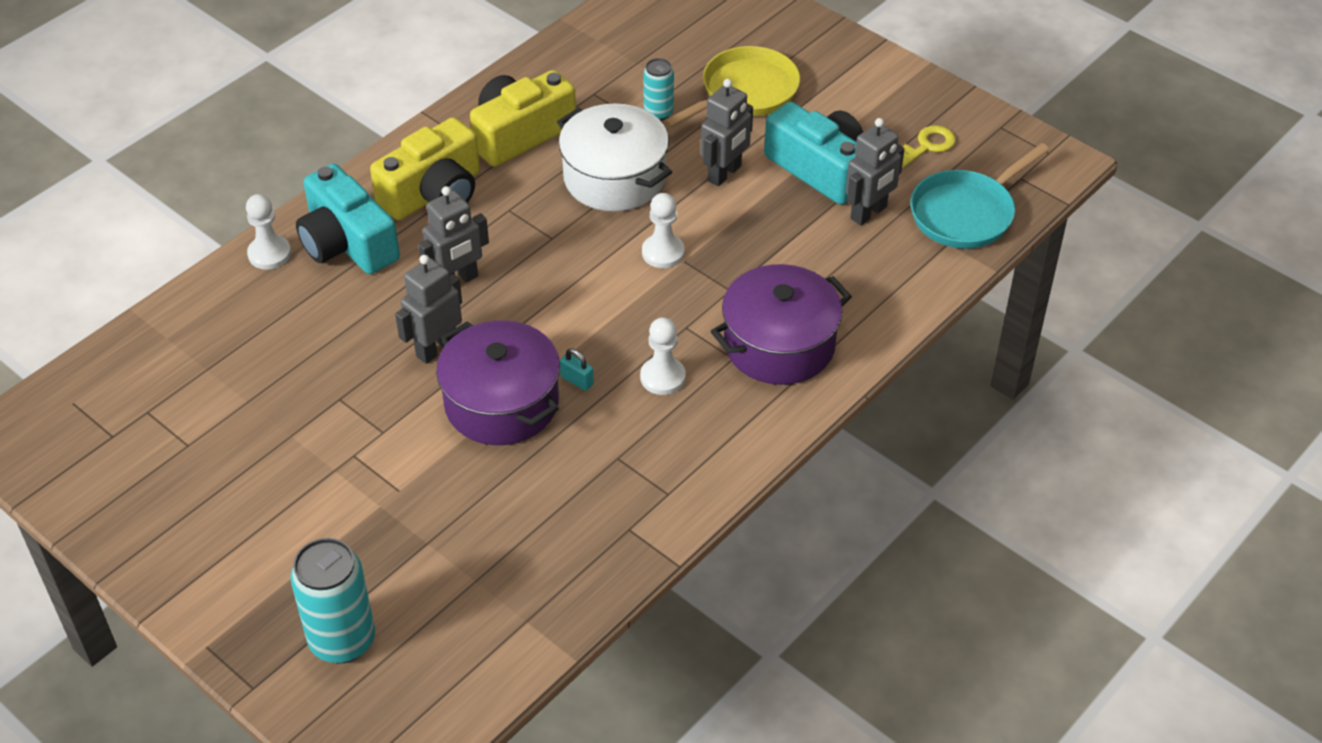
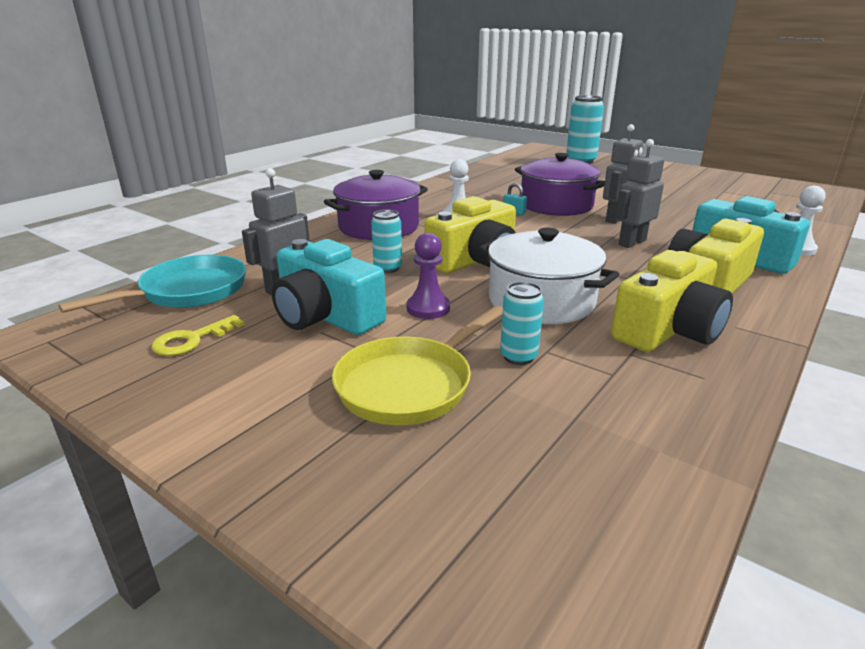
camera: 175 degrees right, 20 degrees down
(663, 253) = (475, 260): white pawn -> yellow camera
(725, 173) = (428, 308): grey robot -> purple pawn
(764, 243) = (388, 268): none -> turquoise can

